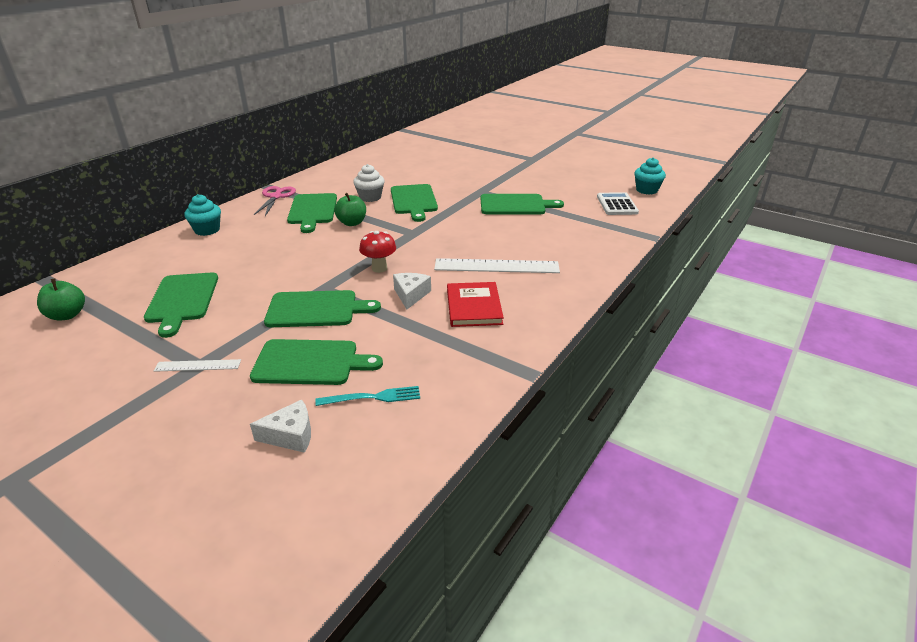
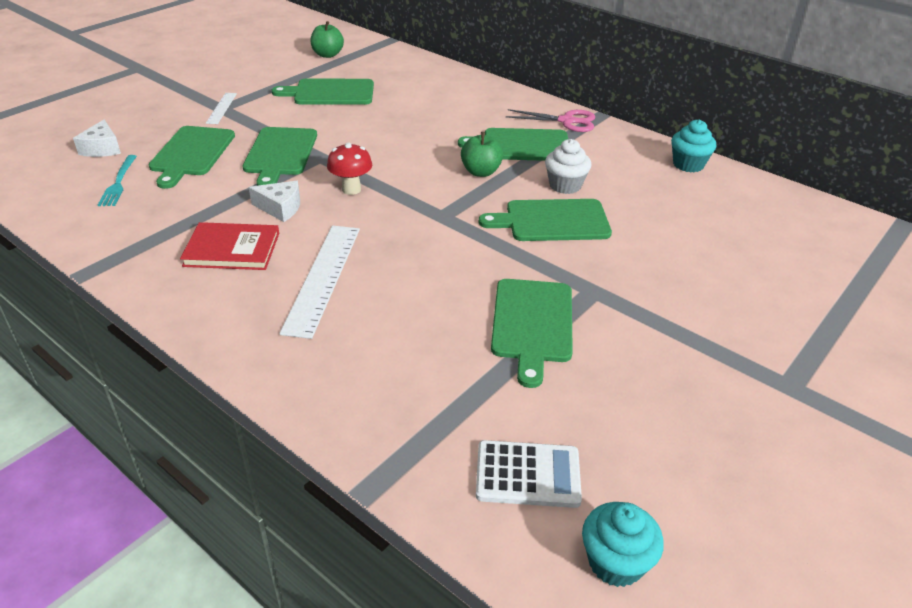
camera: 95 degrees right, 5 degrees up
(207, 230) = (475, 91): turquoise cupcake -> turquoise cupcake (688, 164)

